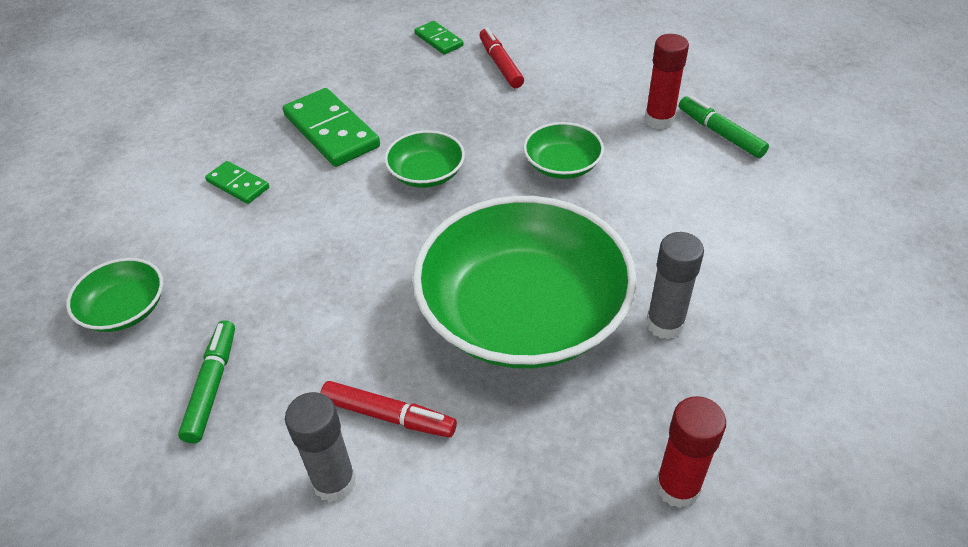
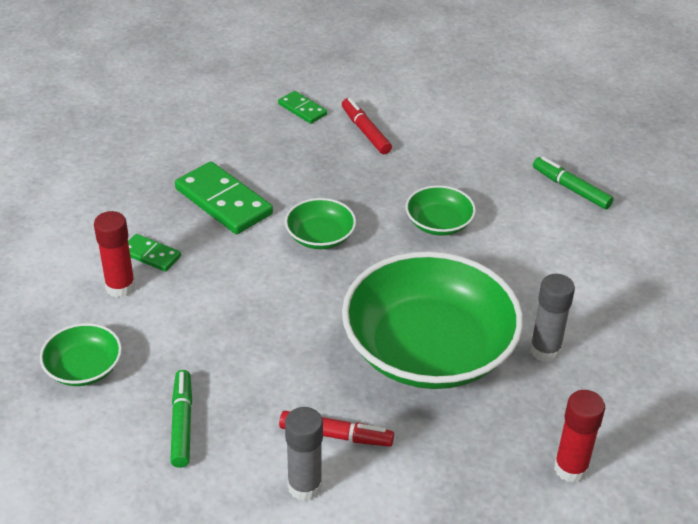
camera: 10 degrees left, 5 degrees down
(659, 120) = (517, 179): red glue stick -> red glue stick (120, 287)

